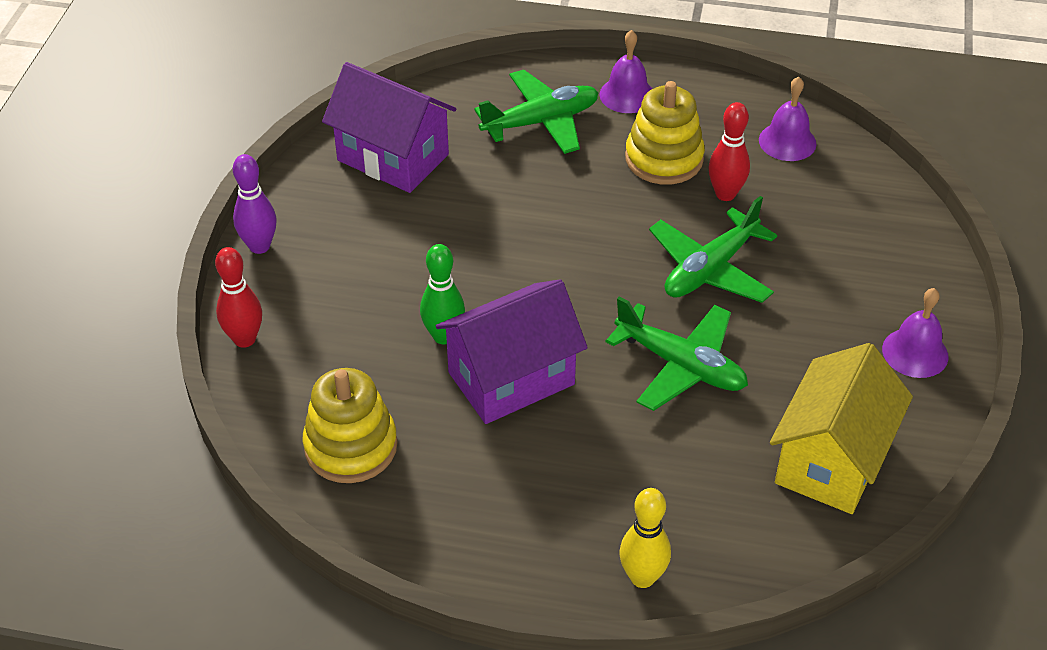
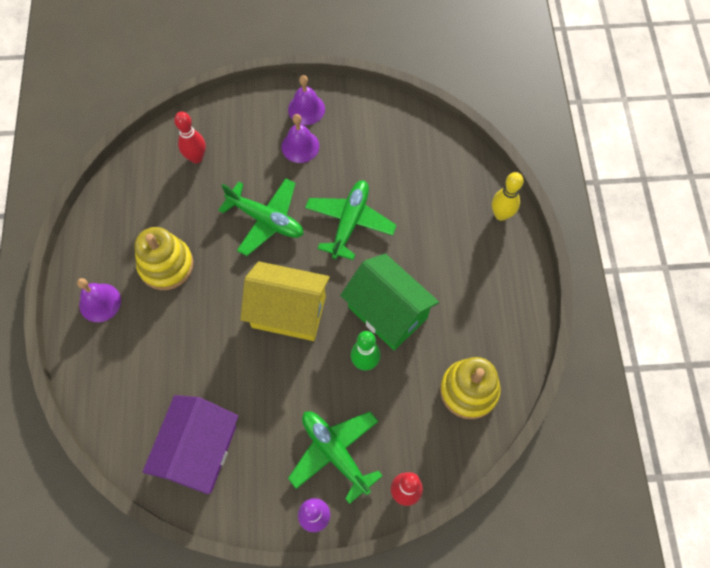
camera: 105 degrees left, 20 degrees up
(511, 378) = (387, 312): purple house -> green house
(541, 122) = (140, 354): green plane -> green plane (335, 452)
(725, 194) = (194, 222): red bowling pin -> red bowling pin (196, 158)
(787, 141) = (135, 194): purple bell -> purple bell (300, 146)
(831, 460) = (395, 140): yellow house -> yellow house (289, 312)

